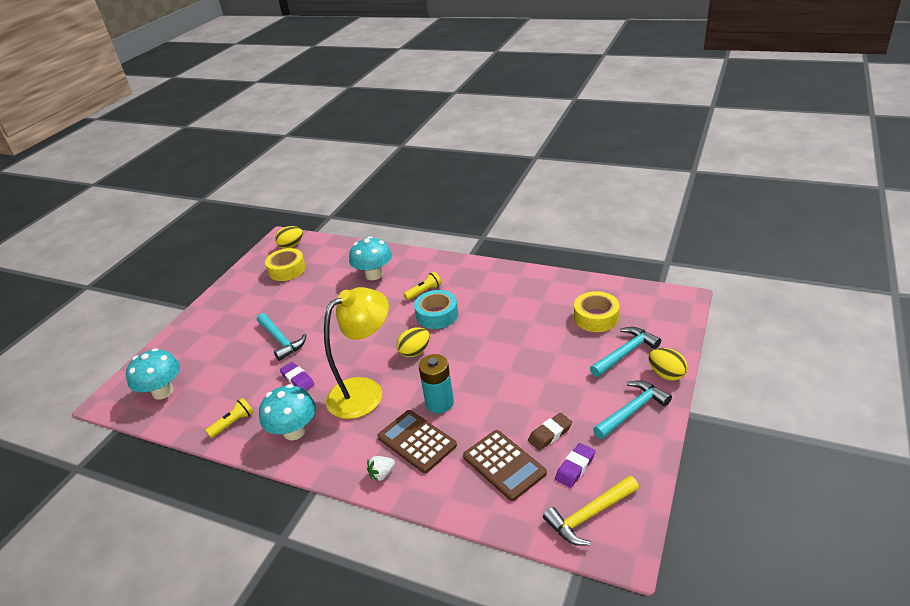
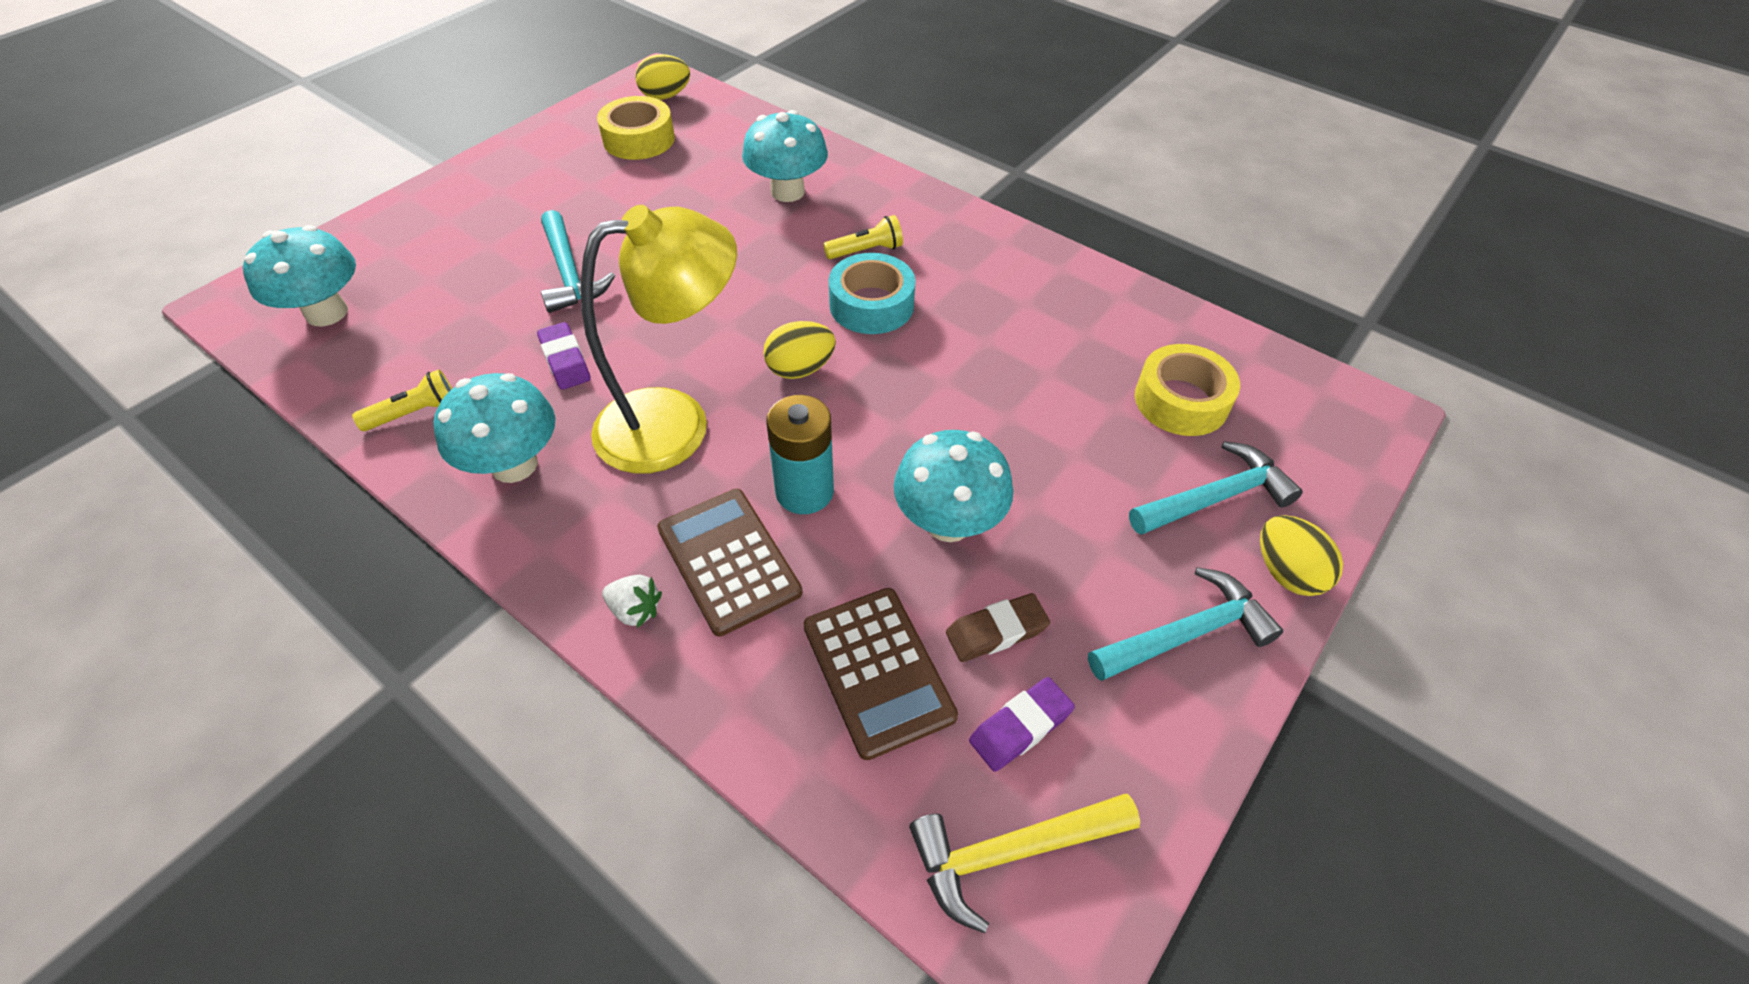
camera: 10 degrees right, 15 degrees up
(382, 474) = (635, 610): white strawberry -> white strawberry turned 135 degrees counterclockwise
(511, 397) = (948, 522): none -> turquoise mushroom

